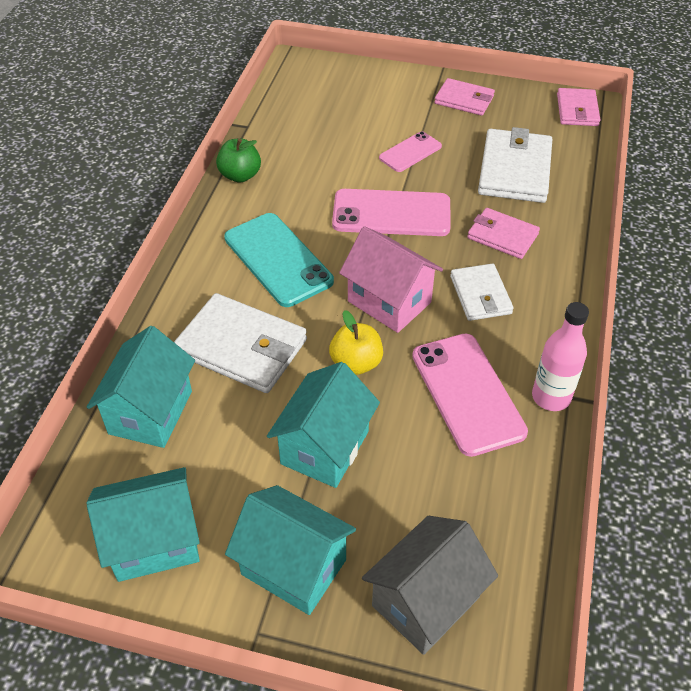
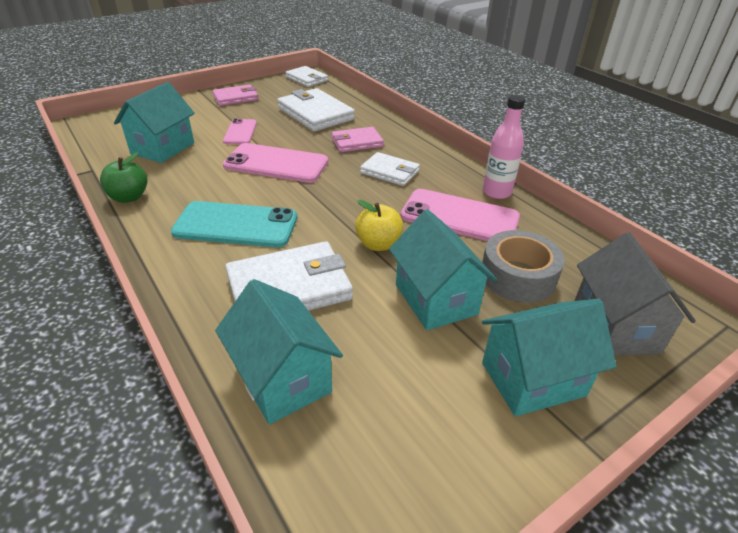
camera: 50 degrees left, 10 degrees down
(154, 542) = (428, 460): turquoise house -> turquoise house (163, 148)
(389, 302) = (346, 203): pink house -> none
(391, 213) = (276, 164): pink phone -> pink phone turned 60 degrees clockwise
(421, 489) = (517, 276): none -> grey tape
(577, 110) = (306, 79): pink wallet -> white wallet

